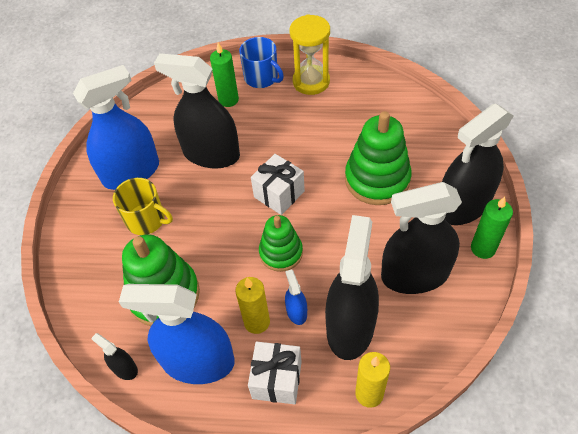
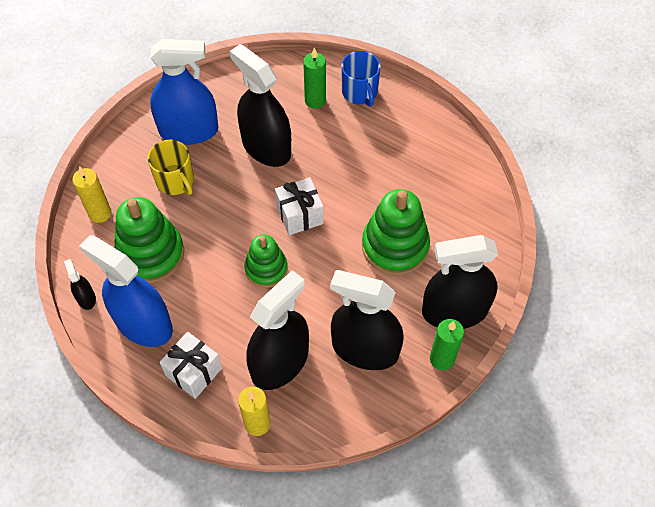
camera: 25 degrees right, 5 degrees up
(257, 322) = (208, 317): yellow candle -> yellow candle (100, 213)
(296, 312) = (245, 326): blue spray bottle -> none
(311, 82) = (402, 119): yellow hourglass -> none

